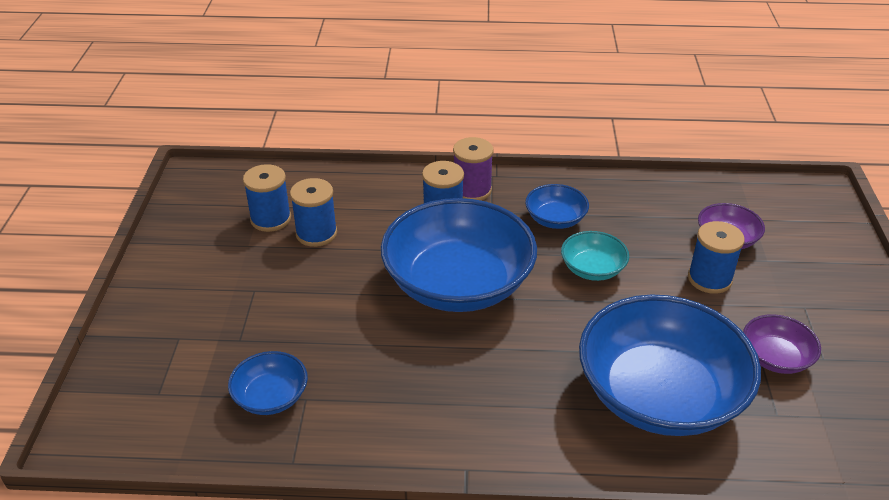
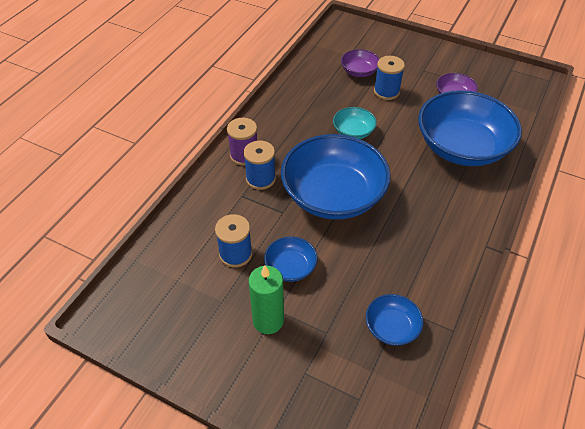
camera: 65 degrees left, 10 degrees up
(236, 287) = (268, 320): none -> green candle
(271, 219) = (199, 277): blue spool -> none
(555, 219) = (299, 129): blue bowl -> blue bowl (290, 267)

